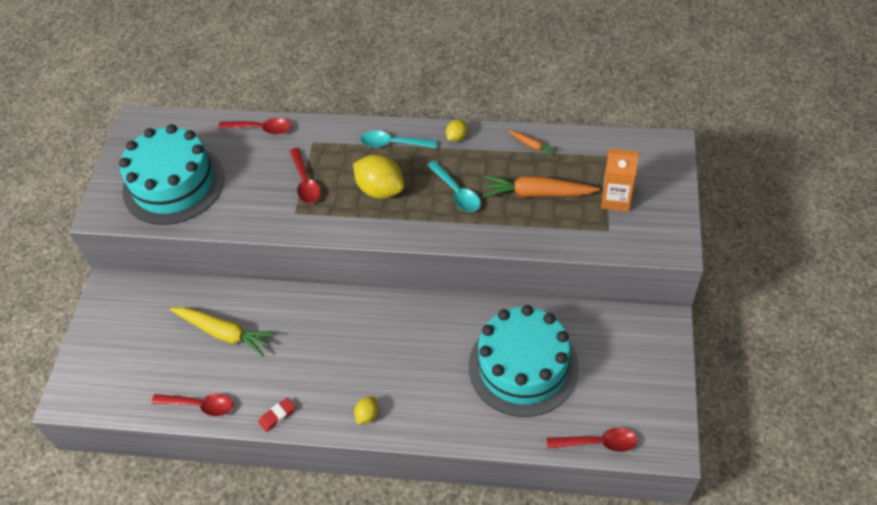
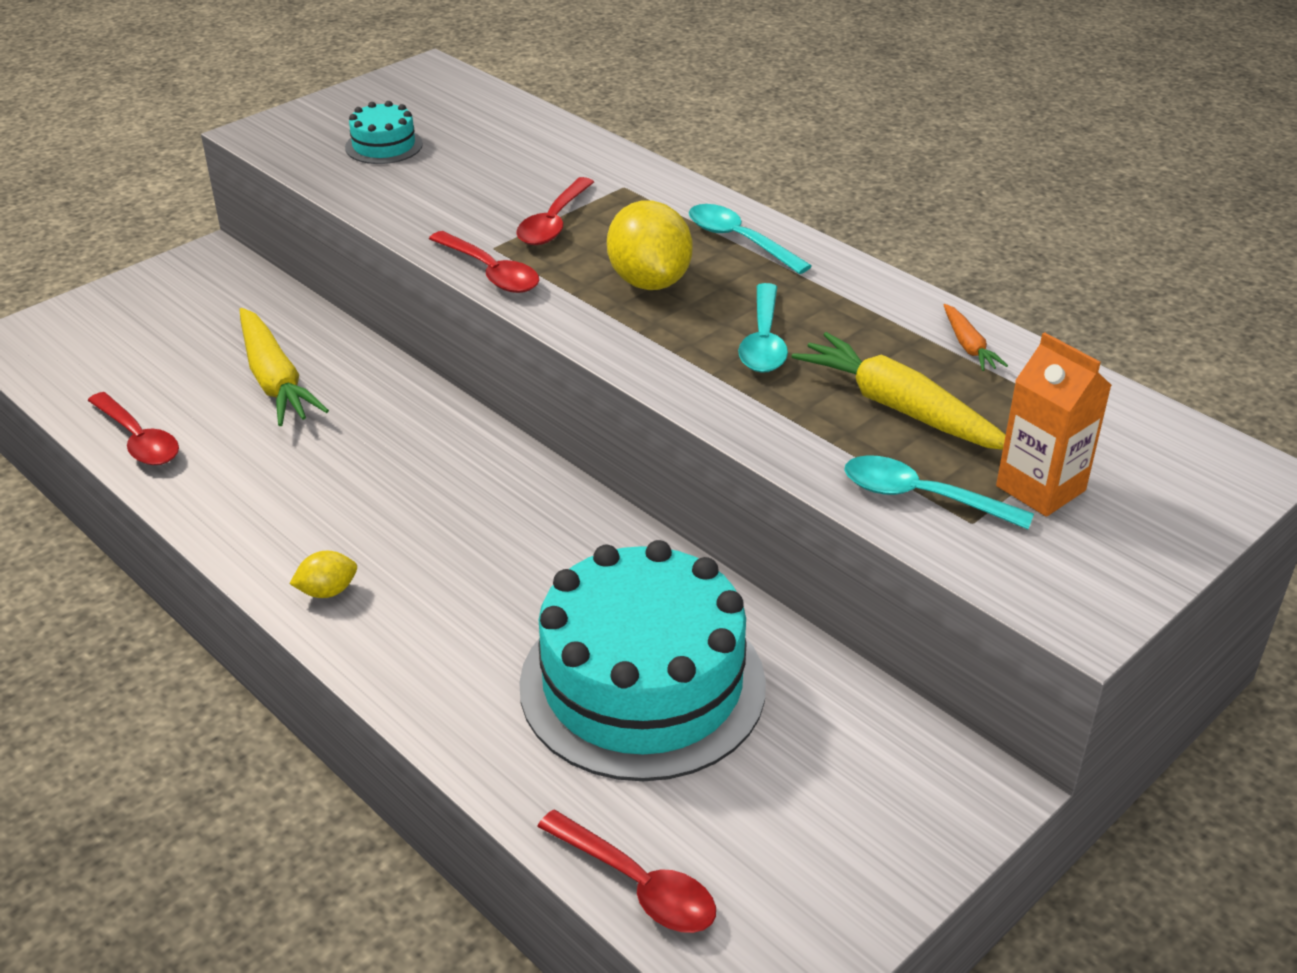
camera: 35 degrees right, 15 degrees down
(173, 184) = (384, 146): turquoise cake -> turquoise cake, size x0.43
(261, 129) = (572, 143): red spoon -> red spoon (491, 272)
(277, 416) = (211, 513): red eraser -> none
(456, 137) = (850, 278): yellow lemon -> none
(537, 193) = (900, 408): orange carrot -> yellow carrot
(582, 231) = (921, 497): none -> turquoise spoon

